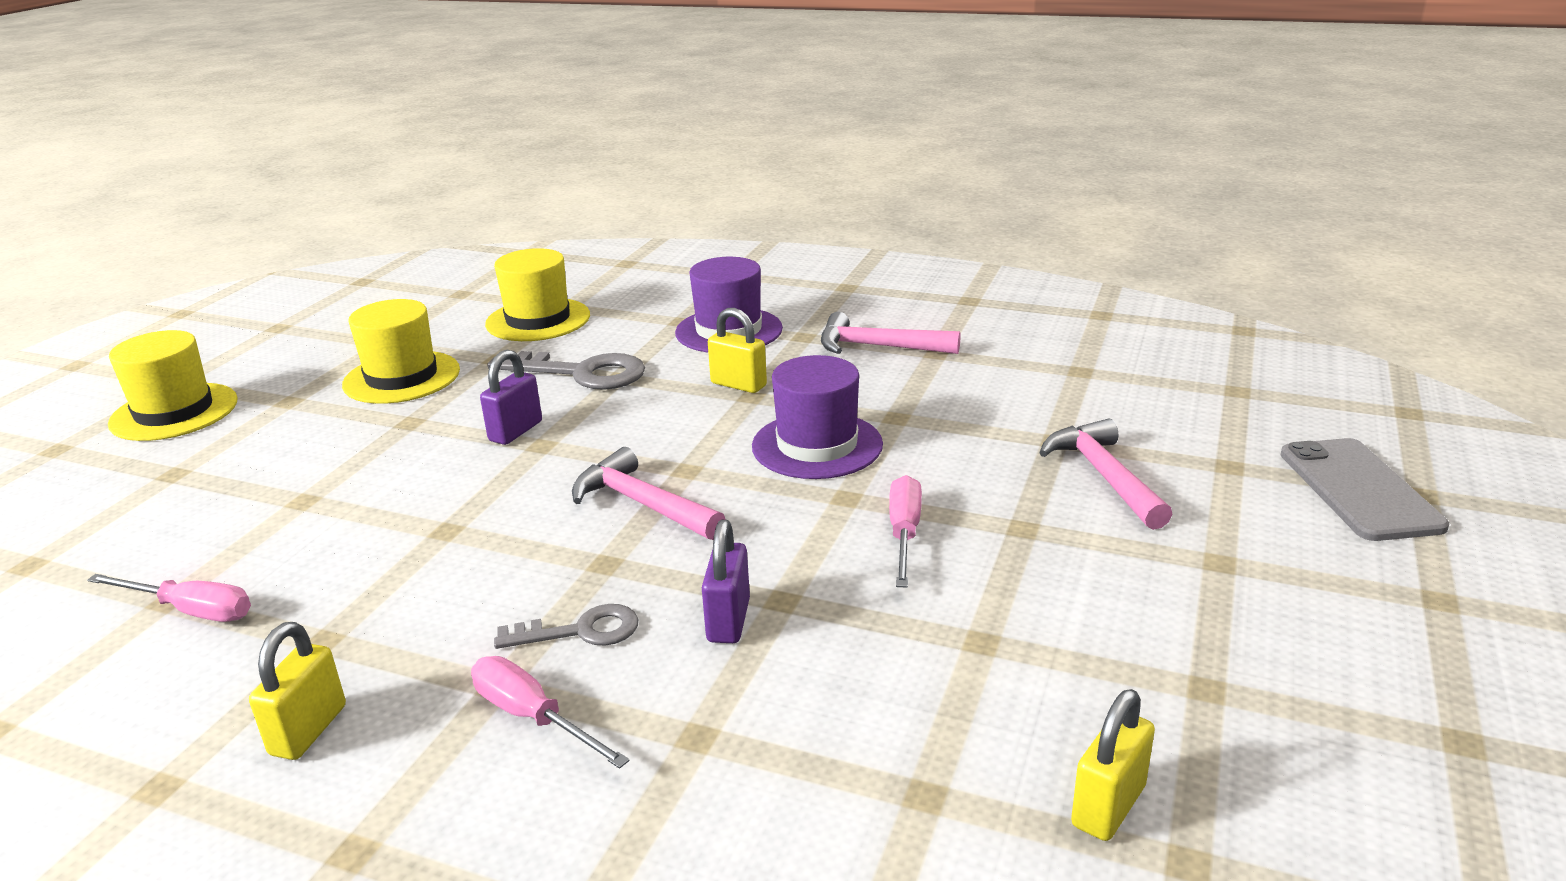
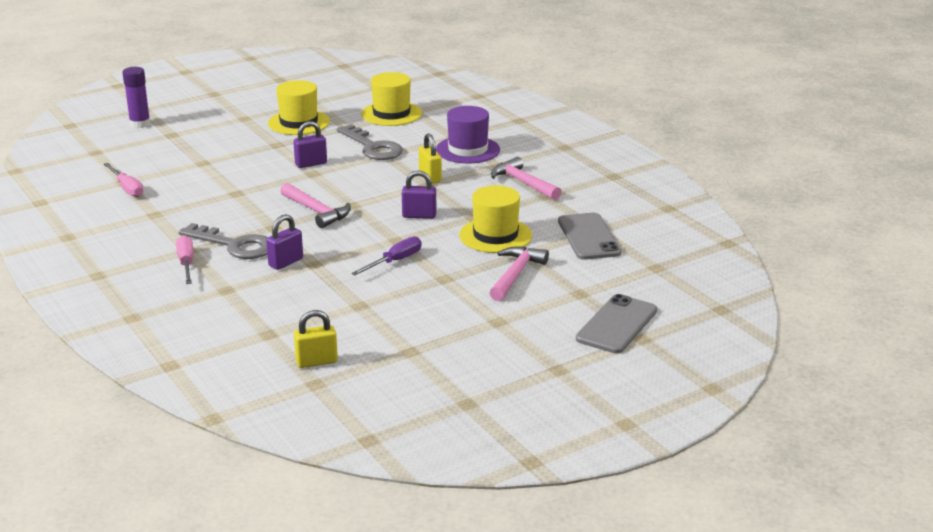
camera: 35 degrees right, 0 degrees up
(77, 477) = (140, 124): none -> purple glue stick
(174, 412) = (198, 107): yellow hat -> yellow hat (495, 235)
(308, 730) = (121, 239): yellow padlock -> none
(581, 631) = (234, 245): grey key -> grey key, size x1.66
(643, 504) = (316, 211): pink hammer -> pink hammer turned 150 degrees clockwise
(817, 445) = (419, 215): purple hat -> purple padlock
(904, 533) = (395, 261): pink screwdriver -> purple screwdriver
(1088, 384) = (589, 237): none -> grey phone

